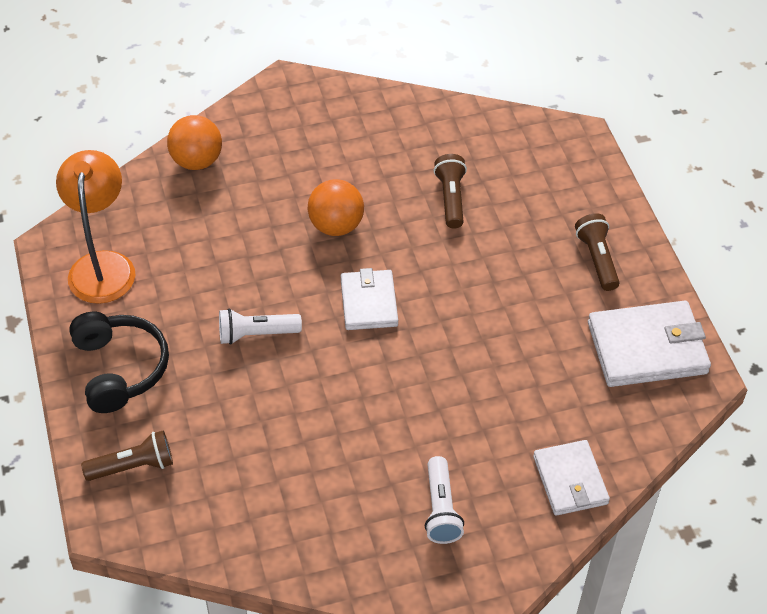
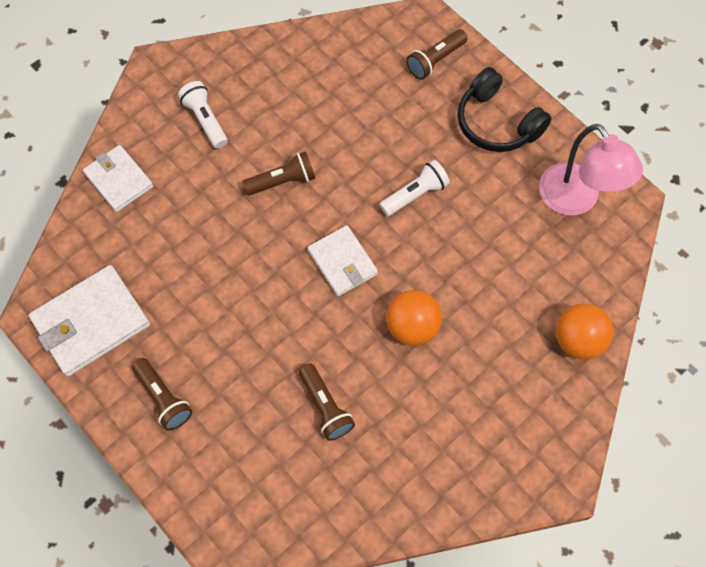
camera: 155 degrees right, 15 degrees up
(103, 265) = (576, 200): orange lamp -> pink lamp
(387, 404) = (282, 181): none -> brown flashlight

